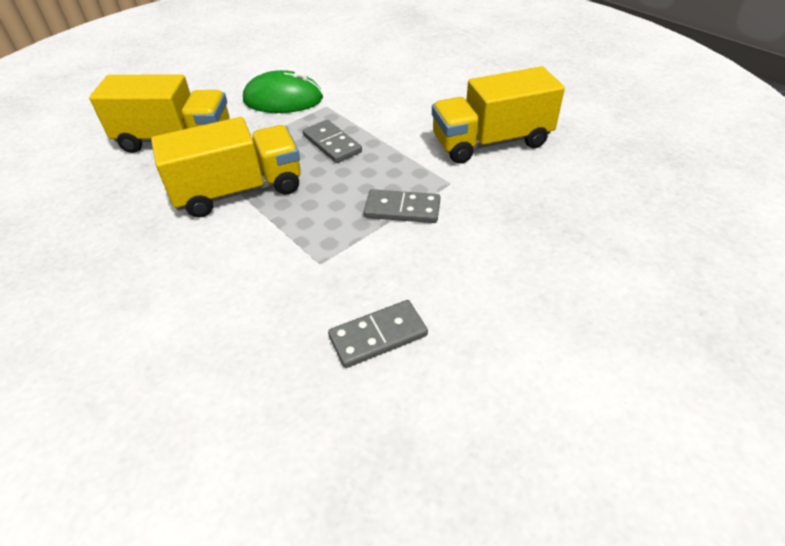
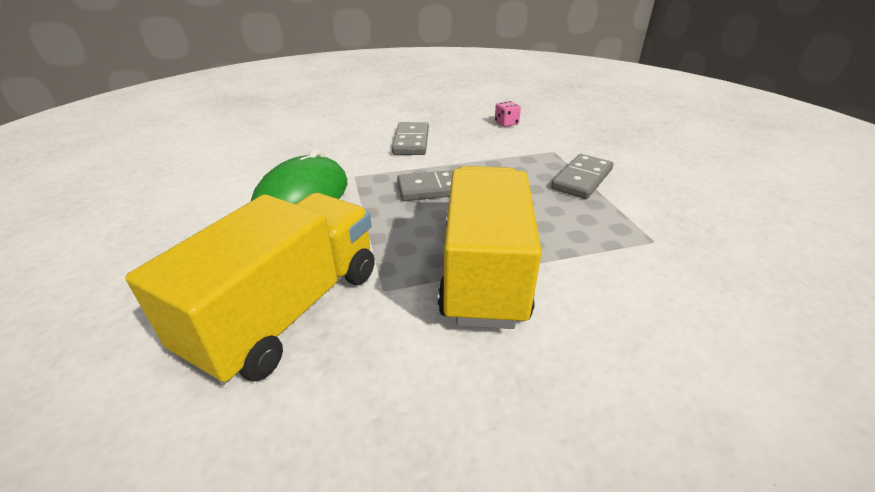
camera: 65 degrees left, 10 degrees down
(378, 336) = (769, 232): grey domino -> grey domino (411, 141)
(491, 142) = (506, 123): yellow truck -> pink dice

